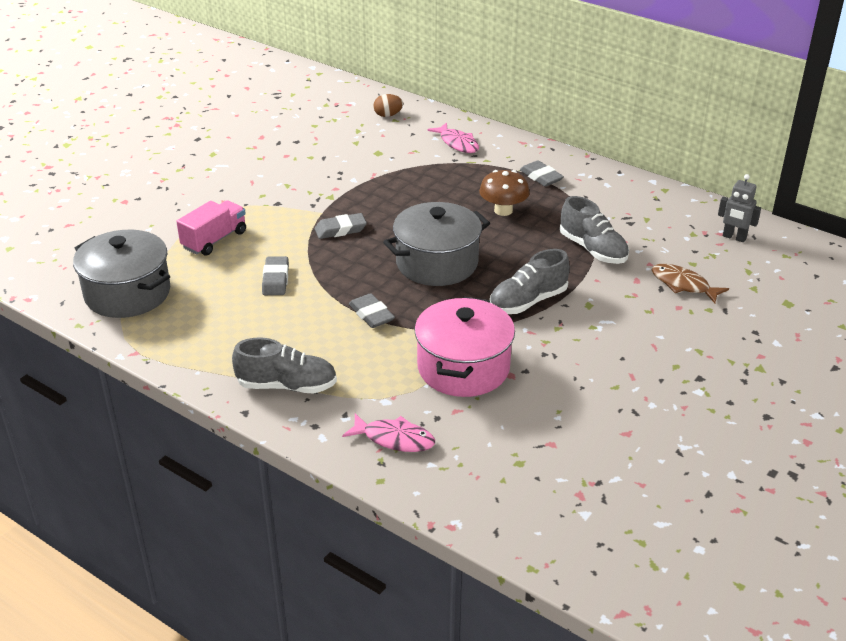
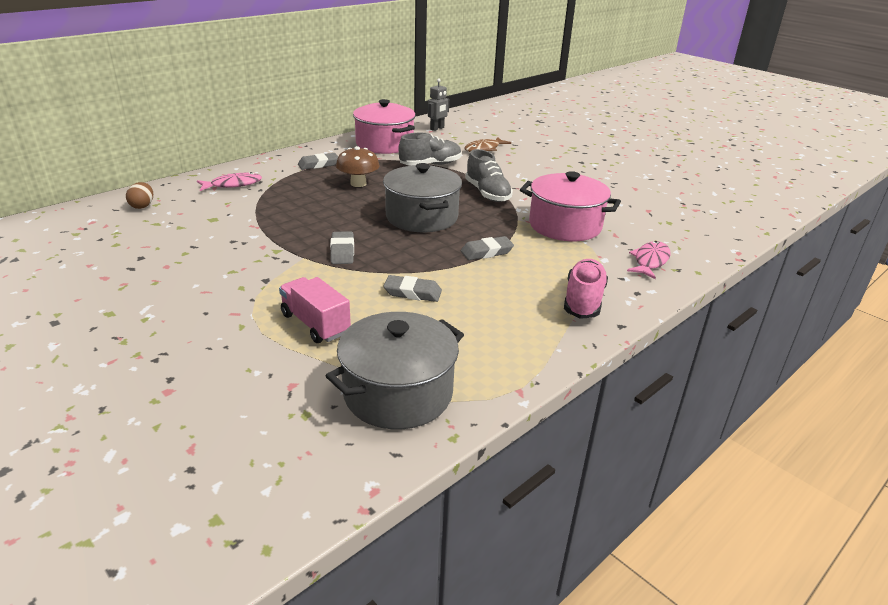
camera: 80 degrees left, 5 degrees down
(287, 386) = (583, 301): grey shoe -> pink shoe
(638, 207) = (384, 144): none -> pink pot

